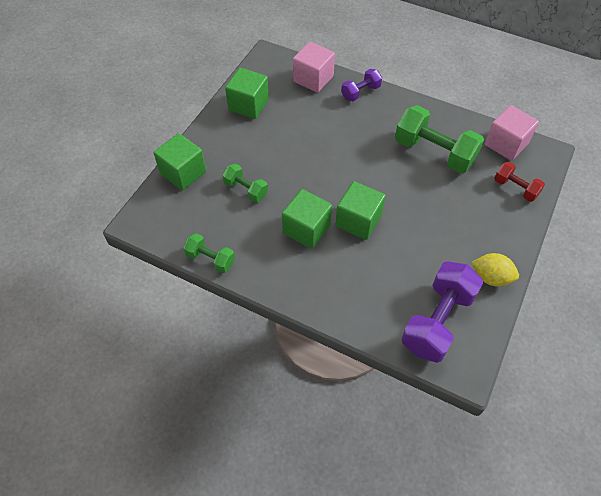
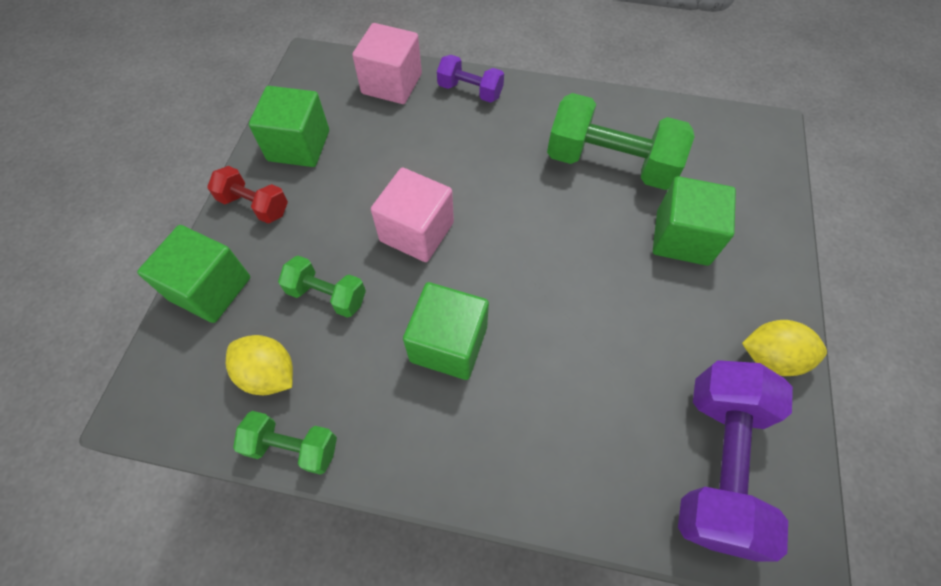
camera: 15 degrees left, 5 degrees up
(205, 222) = (269, 374): none -> yellow lemon
(358, 221) = (529, 307): green cube -> green cube (682, 238)
(360, 92) = (470, 91): purple dumbbell -> purple dumbbell turned 75 degrees clockwise
(506, 144) = (708, 128): pink cube -> pink cube (417, 232)
(515, 188) = (748, 195): red dumbbell -> red dumbbell (254, 205)

